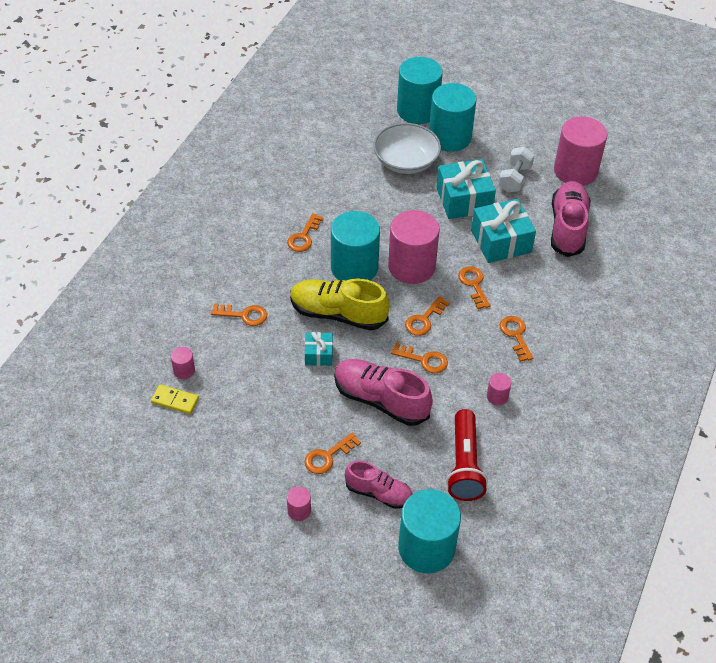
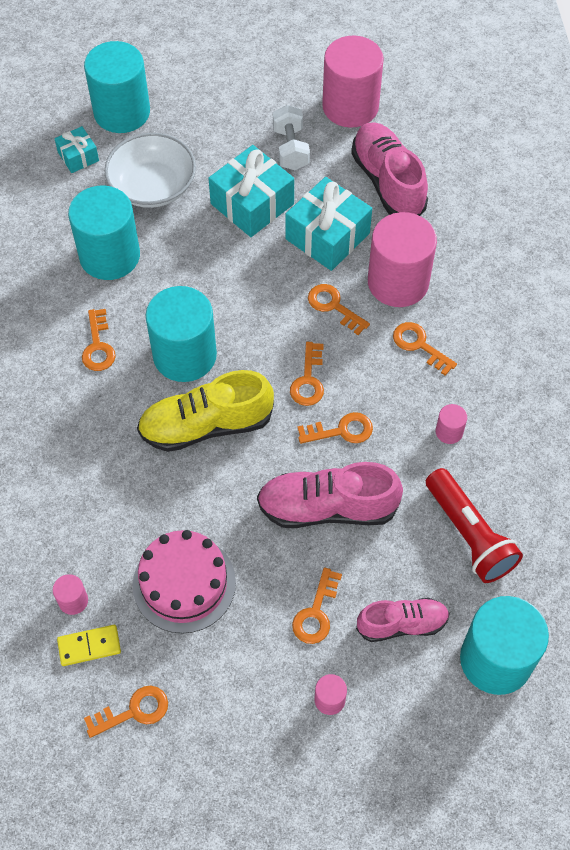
camera: 30 degrees left, 10 degrees up
(244, 315) = (96, 487): orange key -> orange key (133, 711)
(257, 396) = (184, 583): none -> pink cake
(318, 354) = (219, 489): turquoise gift -> turquoise gift (78, 156)
(411, 266) = (249, 319): pink cylinder -> pink cylinder (398, 282)
(449, 137) = (182, 130): turquoise cylinder -> turquoise cylinder (109, 256)

